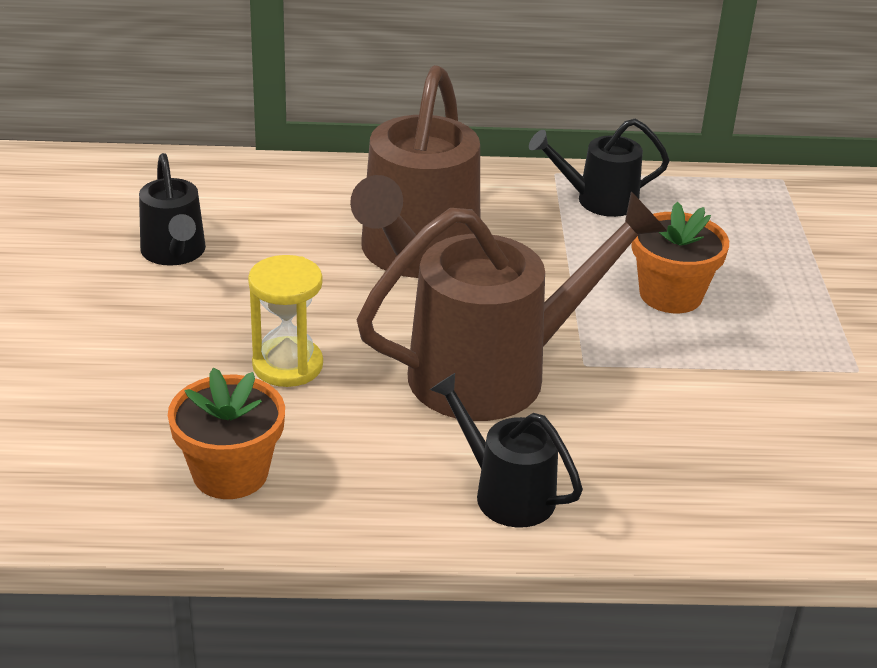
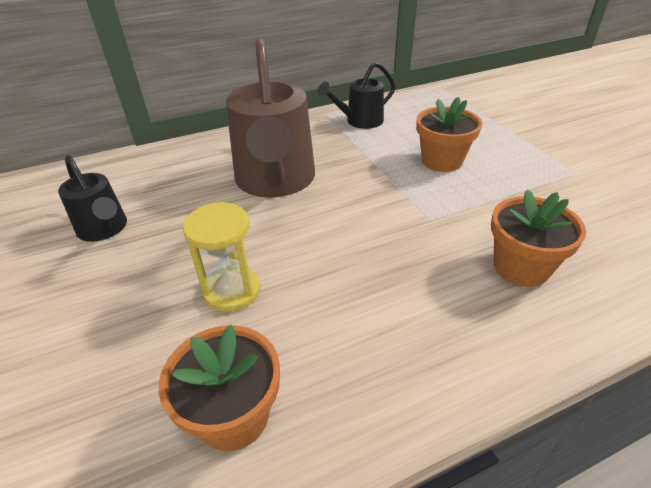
camera: 20 degrees left, 5 degrees up
(497, 372) = (382, 243): brown watering can -> none
(505, 492) = (459, 340): black watering can -> none
(649, 451) = (521, 267): none -> orange flower pot

